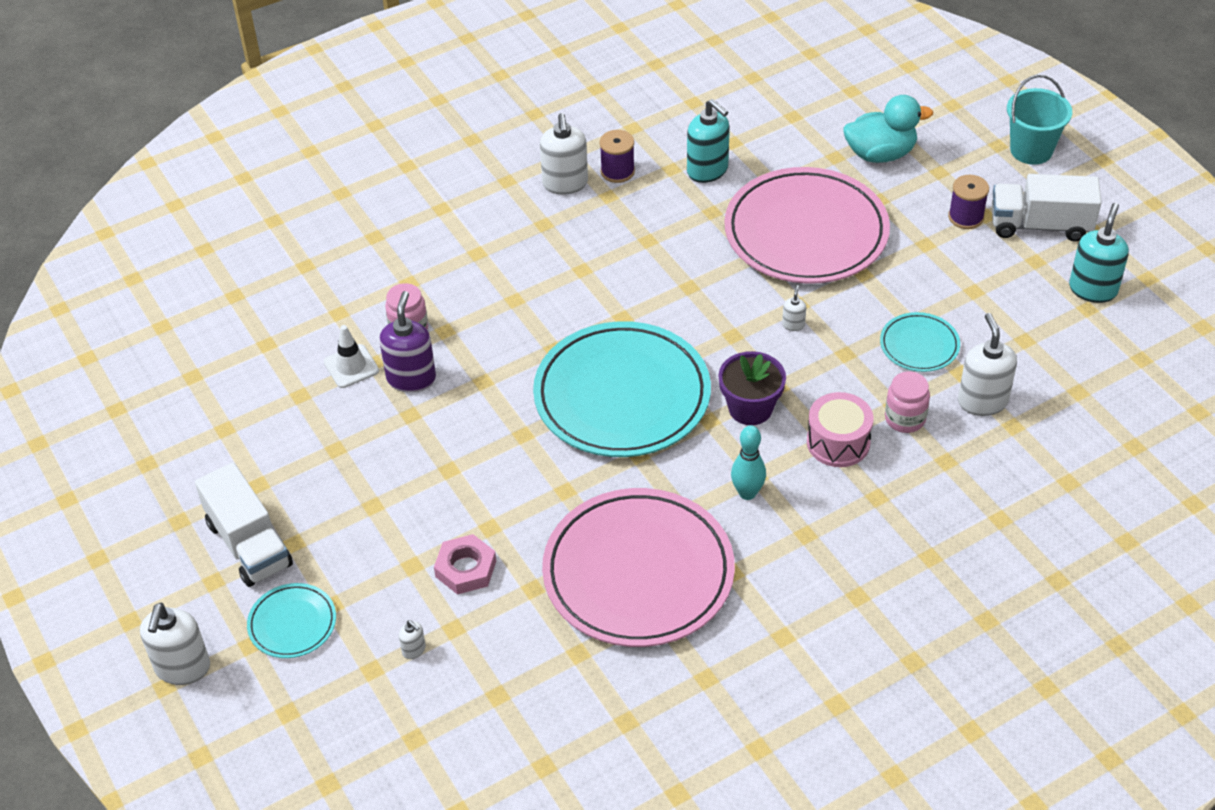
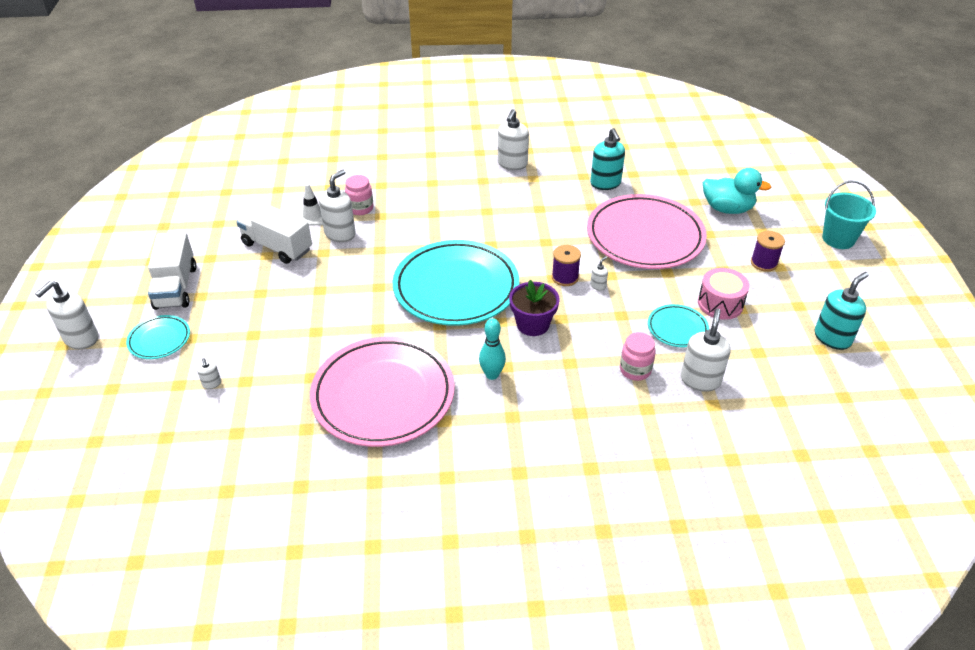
camera: 25 degrees right, 5 degrees down
(411, 378) = (340, 234): purple soap dispenser -> white soap dispenser
(465, 569) = (281, 349): pink nut -> none
(617, 171) = (549, 167): purple spool -> purple spool (565, 277)
(838, 442) = (577, 367): pink drum -> pink drum (720, 304)
(1040, 225) = (816, 285): white truck -> white truck (277, 247)

